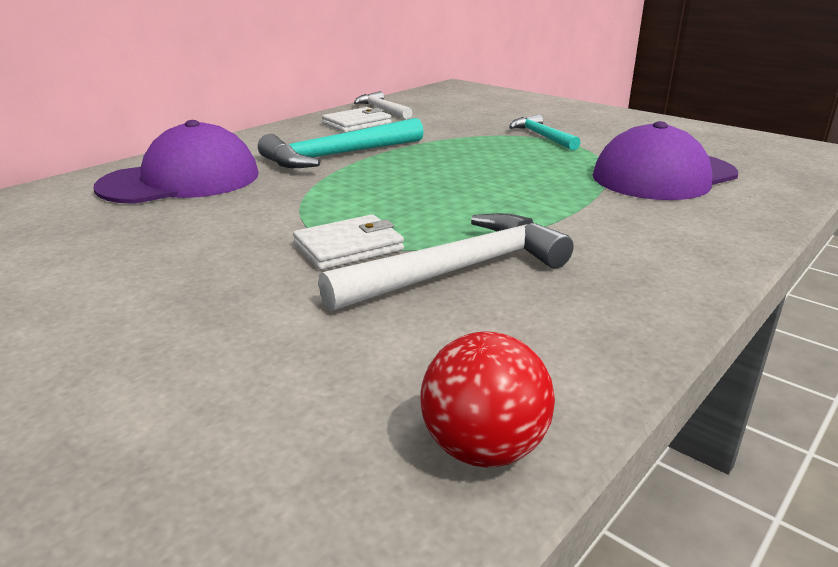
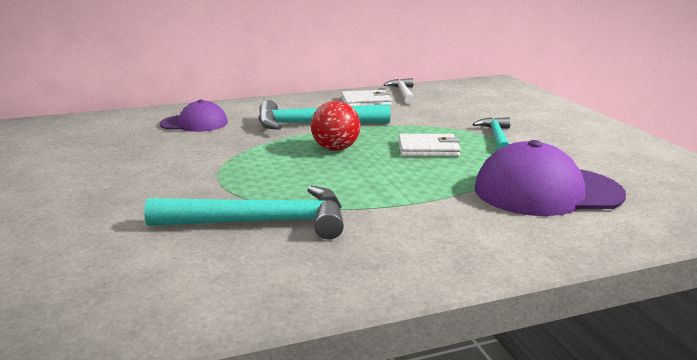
camera: 30 degrees right, 5 degrees down
(181, 180) = (194, 123): purple cap -> purple cap, size x0.60
(348, 247) = (221, 189): white wallet -> white wallet (428, 149)
(459, 270) = (261, 222): white hammer -> turquoise hammer
(483, 448) = (102, 328): red ball -> red ball (335, 149)

